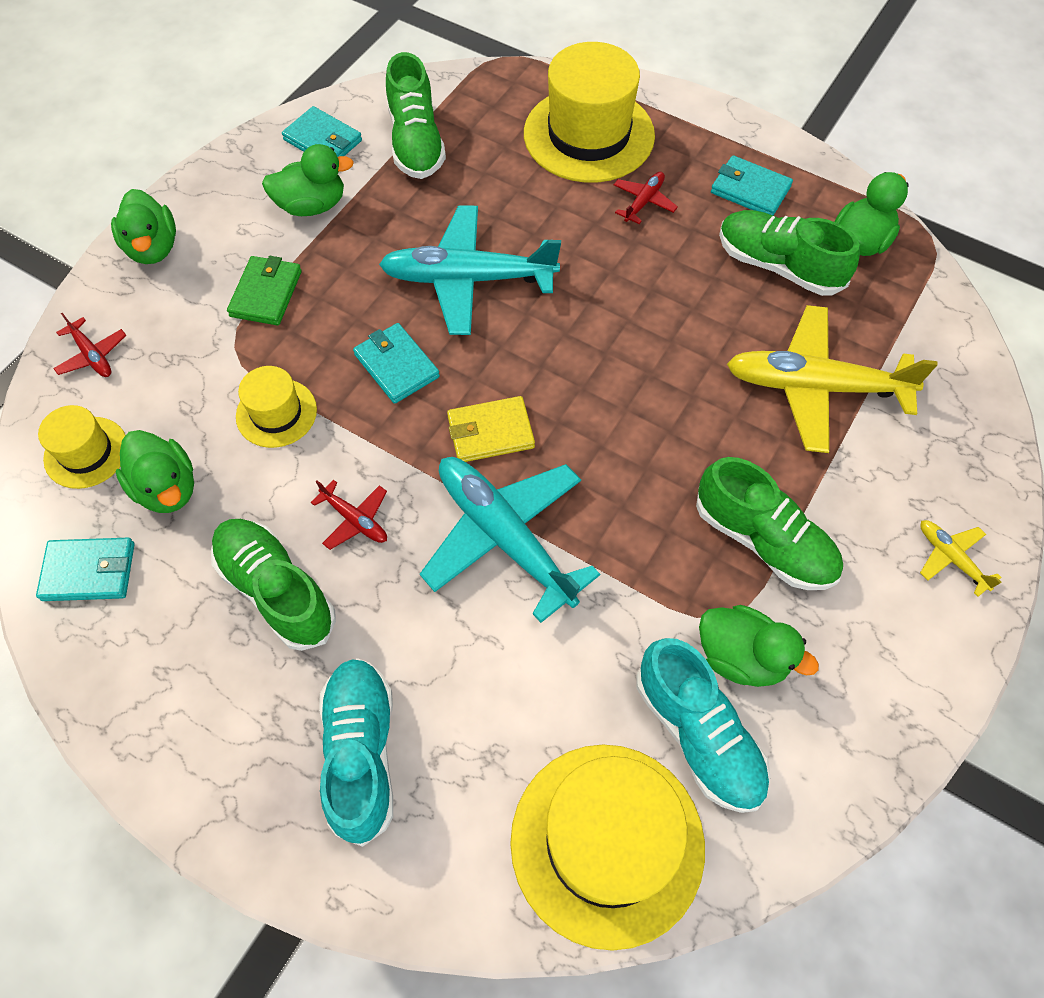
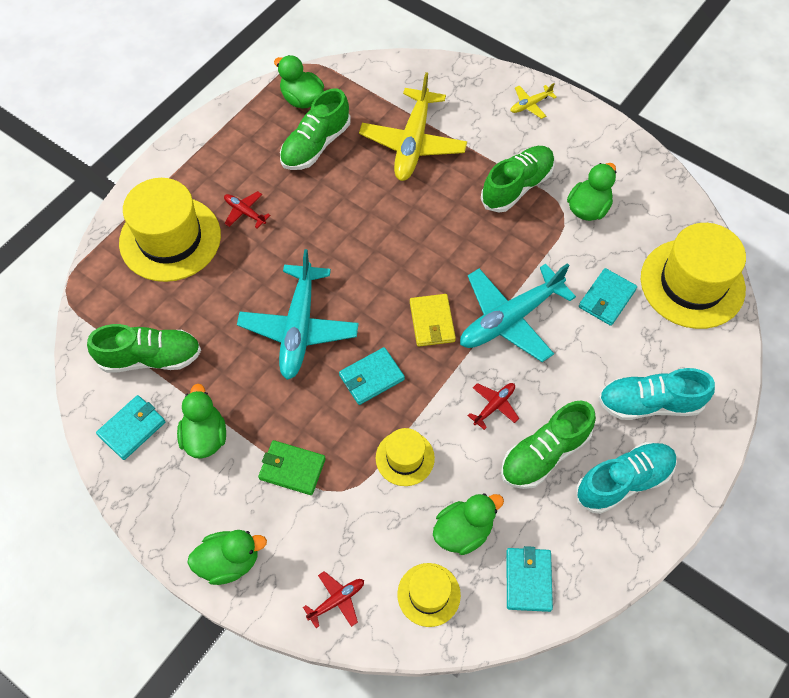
camera: 85 degrees left, 0 degrees up
(698, 734) = (632, 234): turquoise shoe -> turquoise shoe (623, 481)
(750, 190) = (246, 149): turquoise wallet -> turquoise wallet (606, 298)

